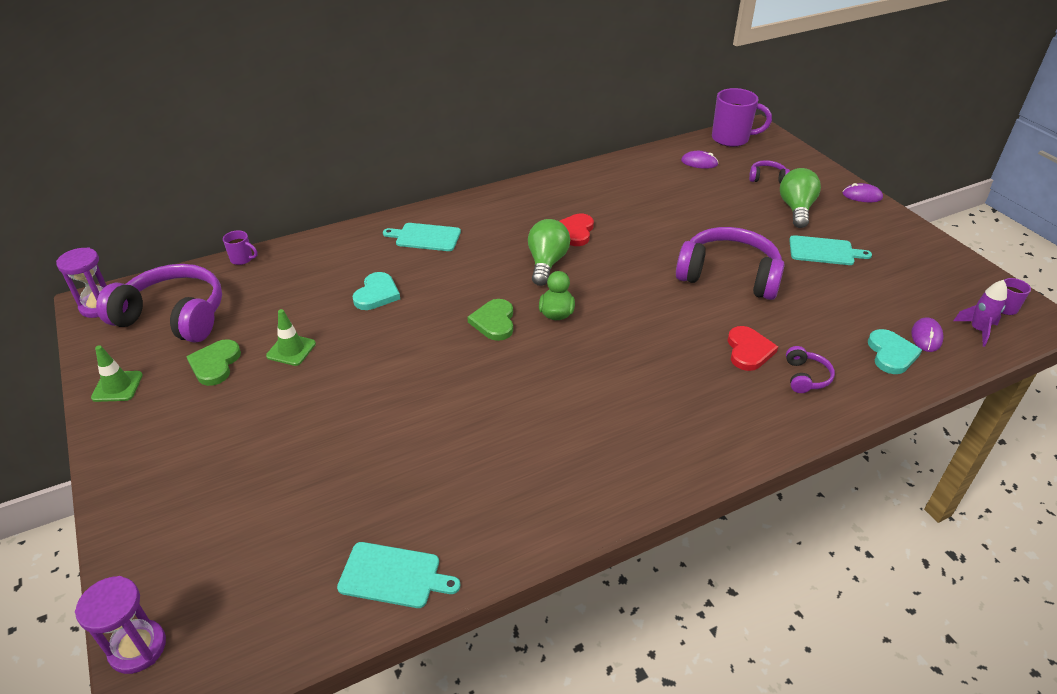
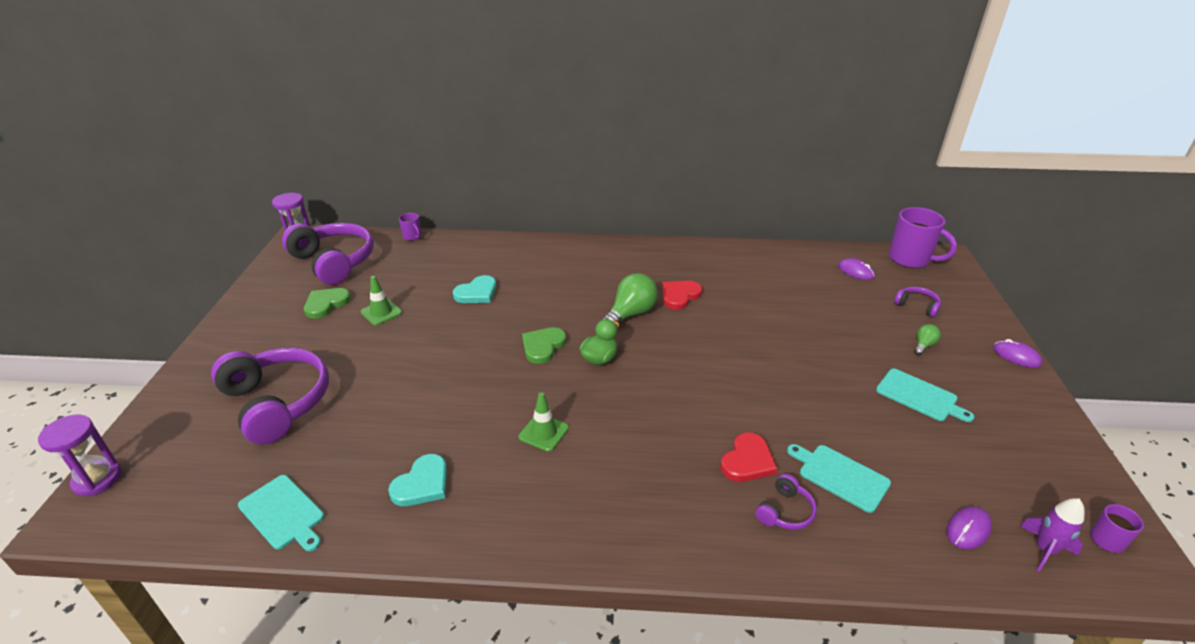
camera: 30 degrees right, 5 degrees down
(117, 386) = (258, 297): green traffic cone -> green traffic cone (543, 432)
(425, 237) = (553, 261): turquoise cutting board -> turquoise cutting board (840, 476)
(728, 275) = (791, 383): purple headphones -> purple headphones (277, 403)
(796, 209) = (923, 345): green light bulb -> green light bulb, size x0.50
(891, 354) = (906, 530): turquoise heart -> turquoise heart (422, 484)

